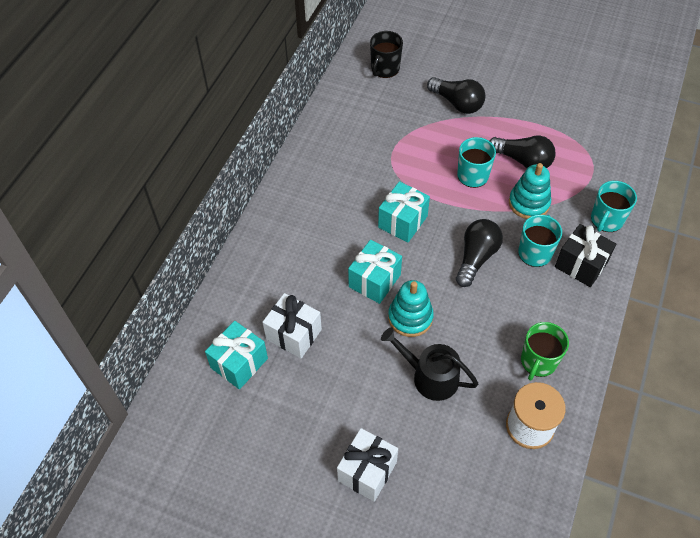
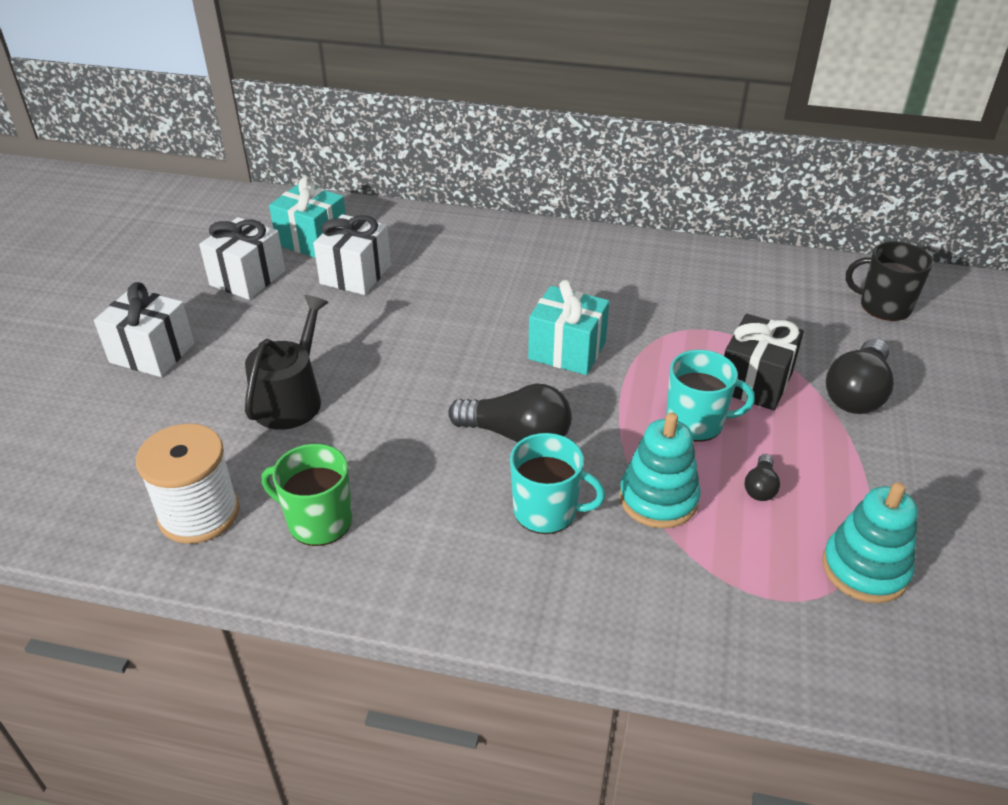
camera: 80 degrees right, 15 degrees down
(282, 409) = (248, 278): none -> white gift
(374, 281) = (451, 333): turquoise gift -> none
(410, 317) = (391, 372): turquoise stacking toy -> turquoise stacking toy (865, 569)
(523, 160) = (760, 487): black light bulb -> black light bulb, size x0.50
(581, 265) = (533, 579): black gift -> black gift (755, 382)
(606, 220) = (658, 622): turquoise mug -> none

